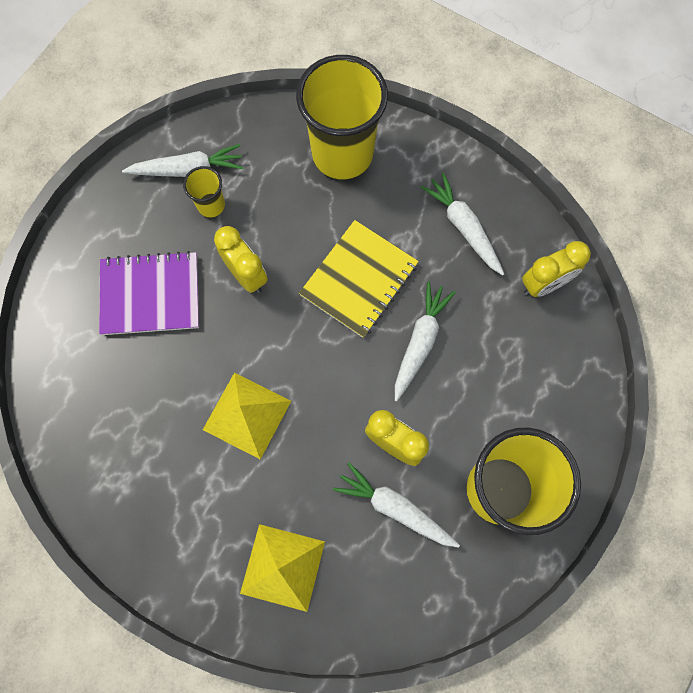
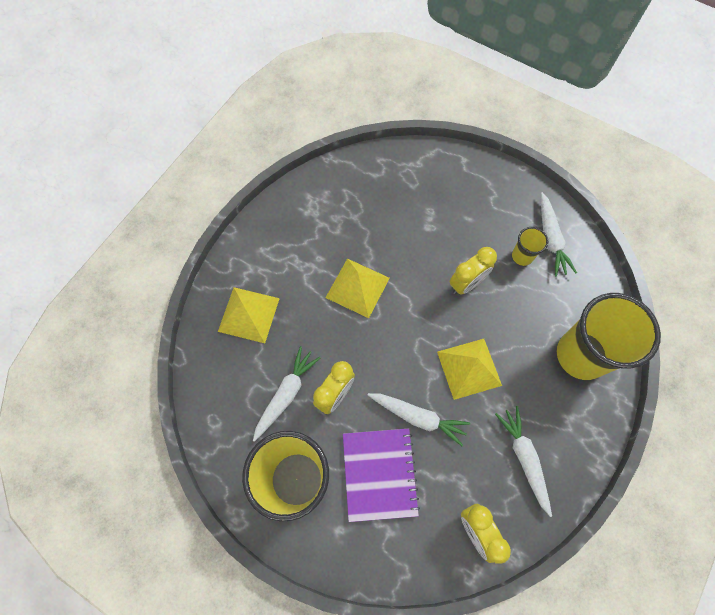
camera: 90 degrees right, 5 degrees down
(150, 295) = (446, 219): purple notebook -> purple notebook (379, 474)
(359, 280) = (469, 368): yellow notebook -> yellow pyramid
(463, 227) = (524, 458): white carrot -> white carrot turned 75 degrees counterclockwise

